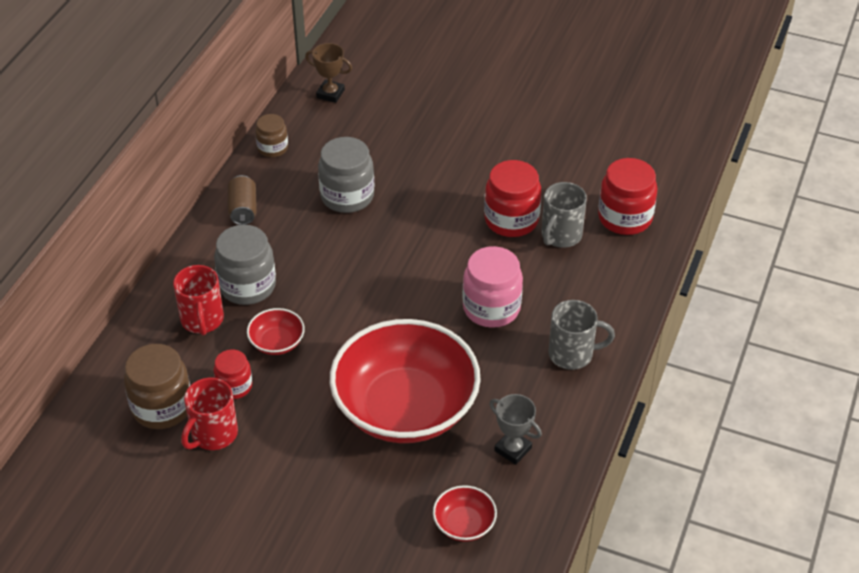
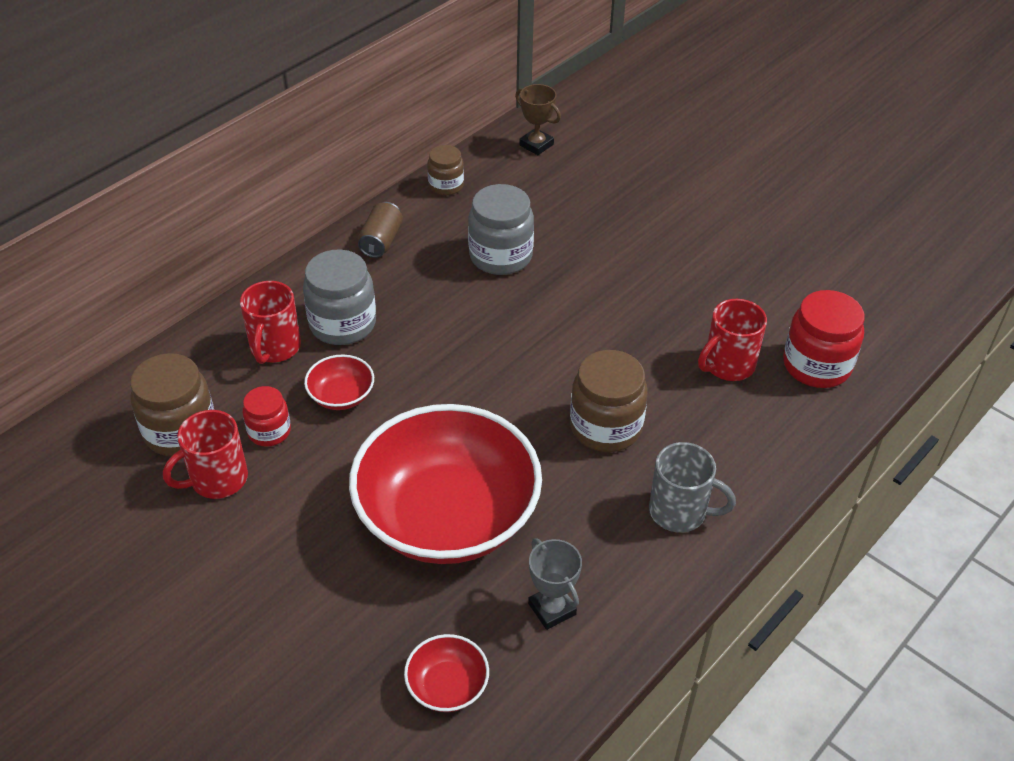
camera: 20 degrees right, 0 degrees up
(491, 308) = (605, 427): pink jar -> brown jar
(511, 220) = (676, 331): red jar -> none
(560, 235) = (727, 365): grey mug -> red mug

